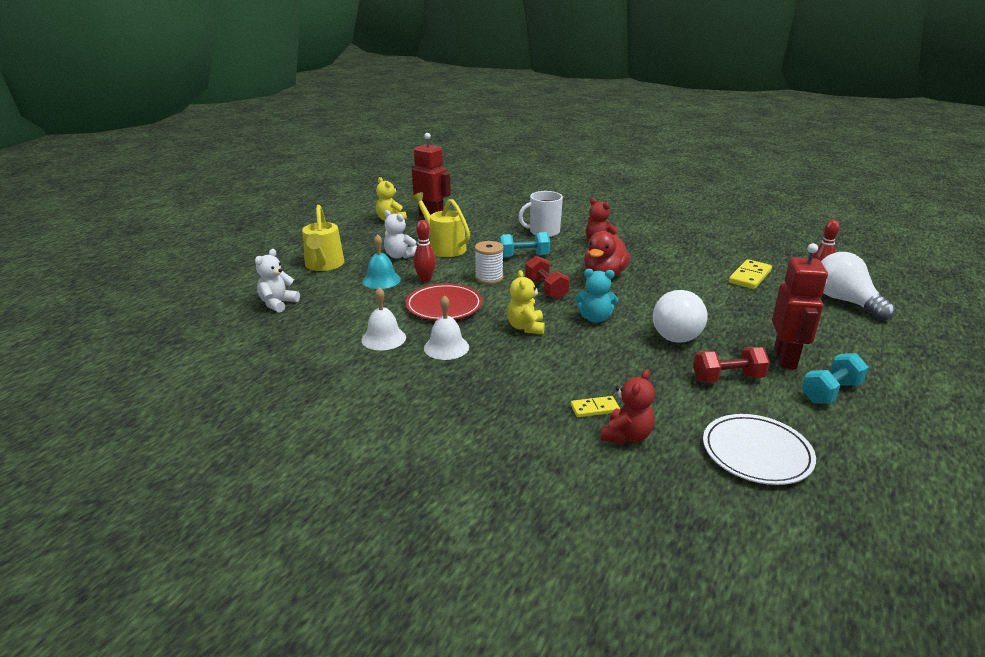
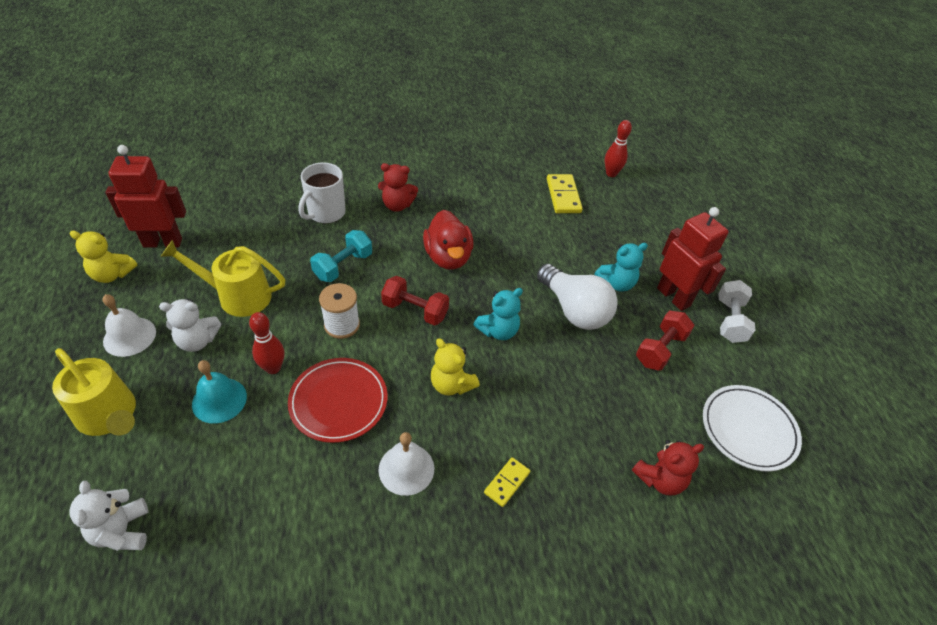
camera: 45 degrees left, 20 degrees up
(383, 338) = (326, 501): white bell -> white bell (129, 336)
(594, 408) = (608, 462): yellow domino -> yellow domino (507, 482)
(626, 436) = (660, 479): red teddy bear -> red teddy bear turned 75 degrees clockwise
(735, 333) = (616, 283): none -> turquoise teddy bear
(830, 392) = (730, 320): turquoise dumbbell -> white dumbbell
(845, 301) = (650, 195): white light bulb -> none

